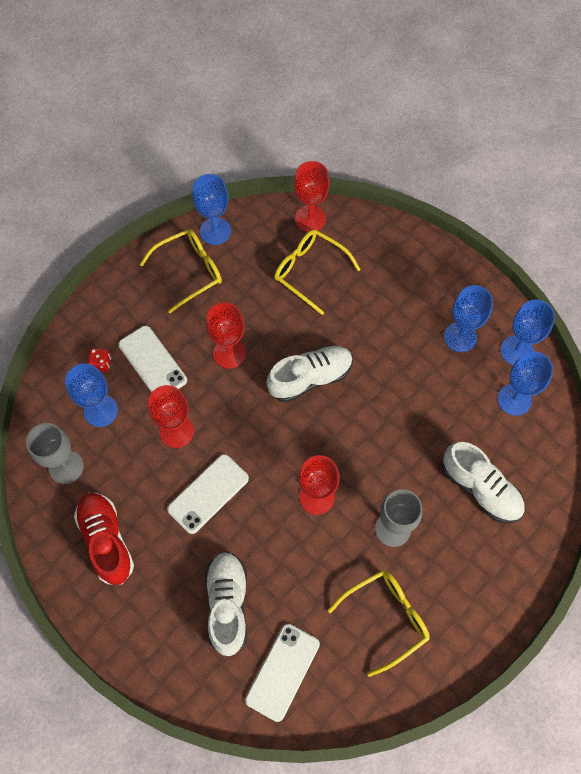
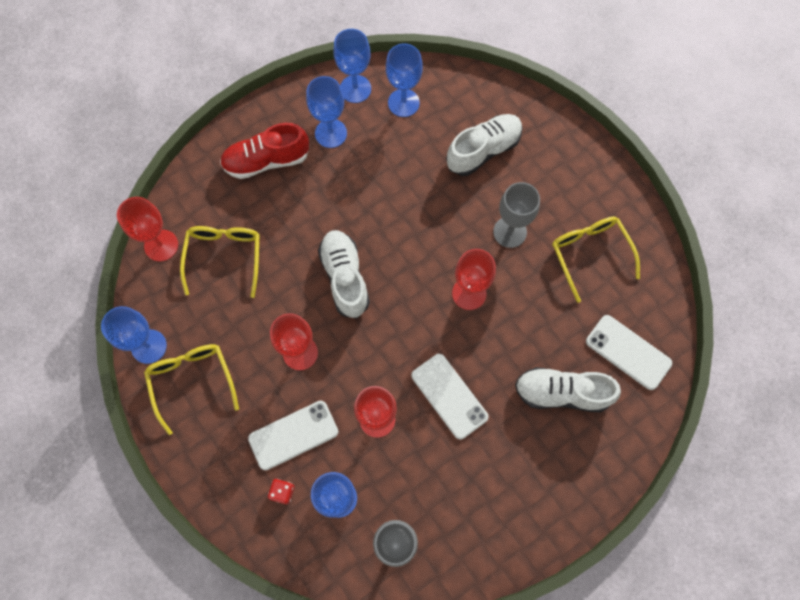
camera: 80 degrees left, 5 degrees up
(106, 541) = (482, 506): red shoe -> red shoe (267, 160)
(309, 271) = (224, 257): yellow glasses -> yellow glasses turned 135 degrees clockwise

